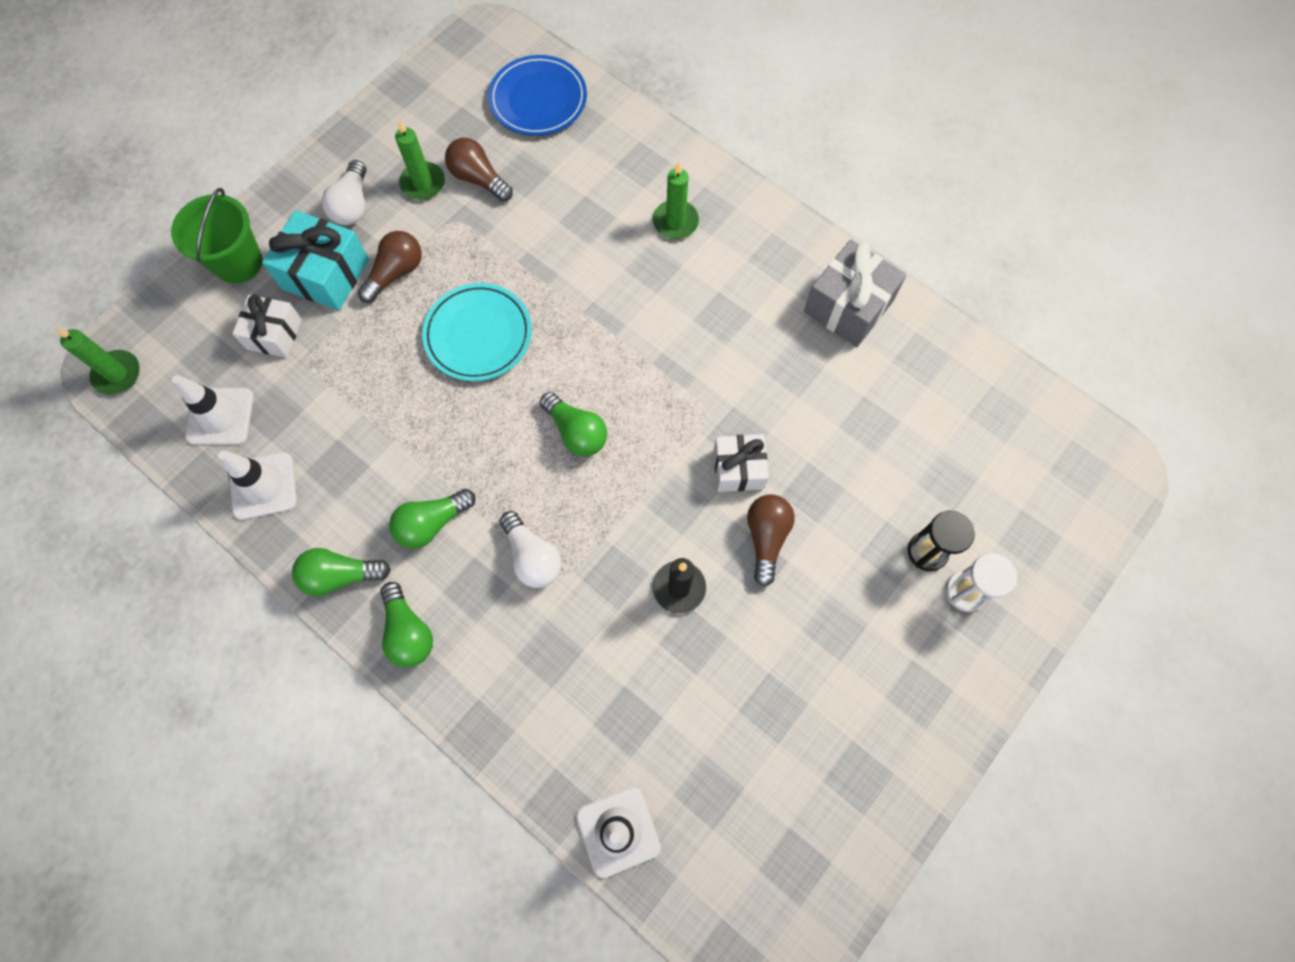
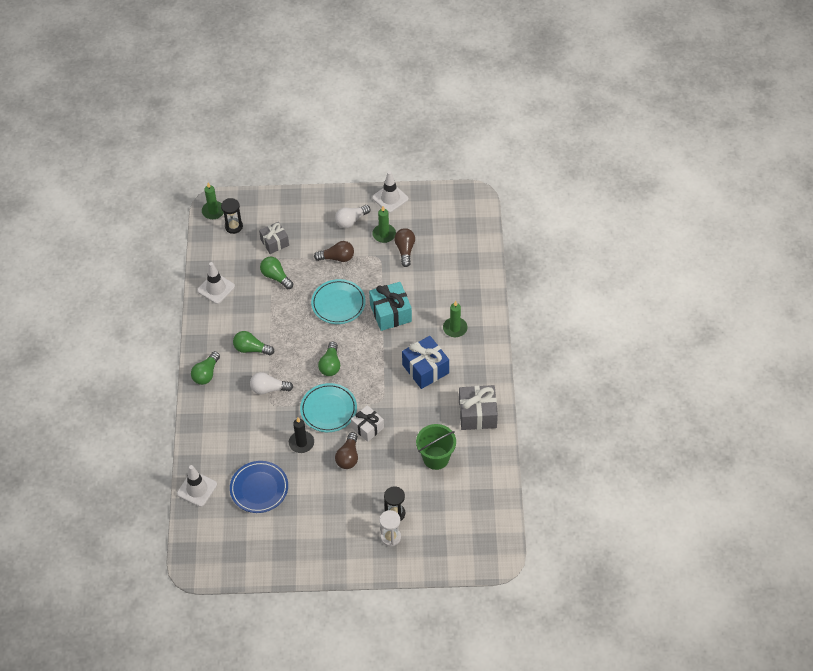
camera: 50 degrees right, 15 degrees down
(179, 368) = (234, 226): none -> black hourglass
(220, 416) = (228, 254): white traffic cone -> white traffic cone (390, 198)
(238, 262) = (291, 207): green bucket -> green bucket (436, 458)
(274, 334) = (274, 242): white gift -> grey gift
(325, 274) = (314, 237): turquoise gift -> turquoise gift (390, 313)
(340, 575) = (206, 338): green light bulb -> green light bulb (276, 277)
(532, 557) = (269, 389): white light bulb -> white light bulb turned 75 degrees clockwise
(538, 100) = (462, 240): blue plate -> blue plate (259, 488)
(654, 499) = (328, 409): none -> turquoise plate
(708, 311) = (425, 369): none -> blue gift
(766, 538) = (348, 457): brown light bulb -> brown light bulb turned 135 degrees clockwise

